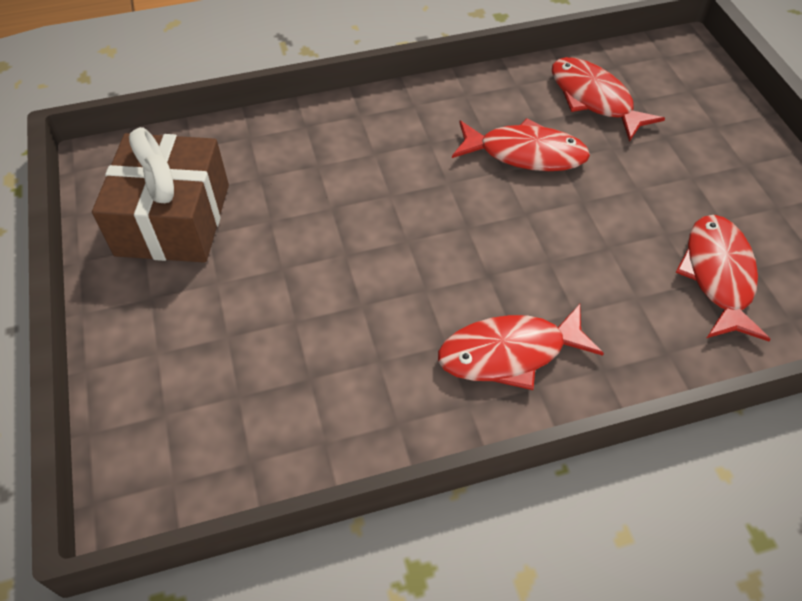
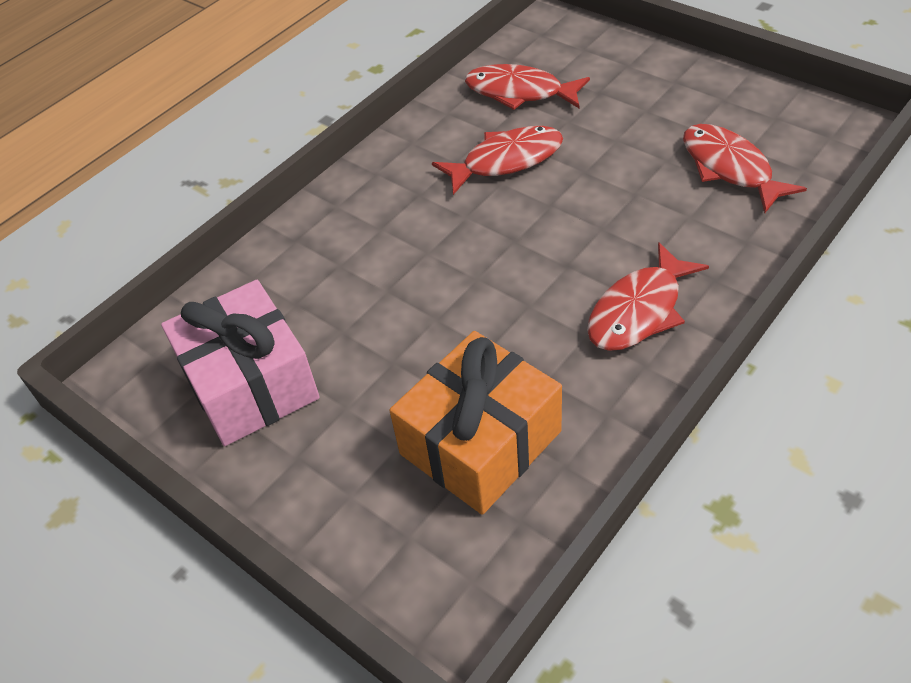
camera: 30 degrees left, 5 degrees down
(173, 219) = (250, 383): brown gift -> pink gift
(281, 378) = (480, 442): none -> orange gift

